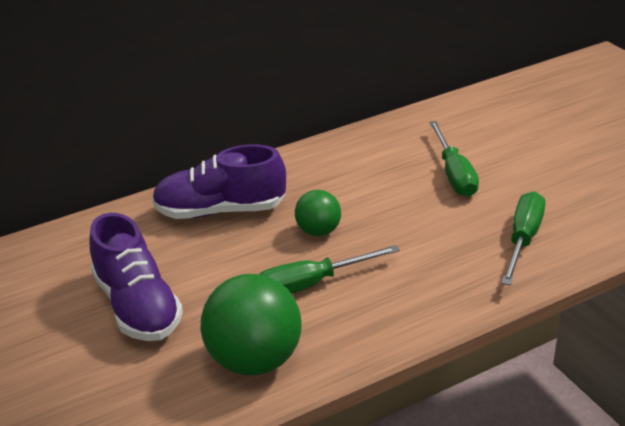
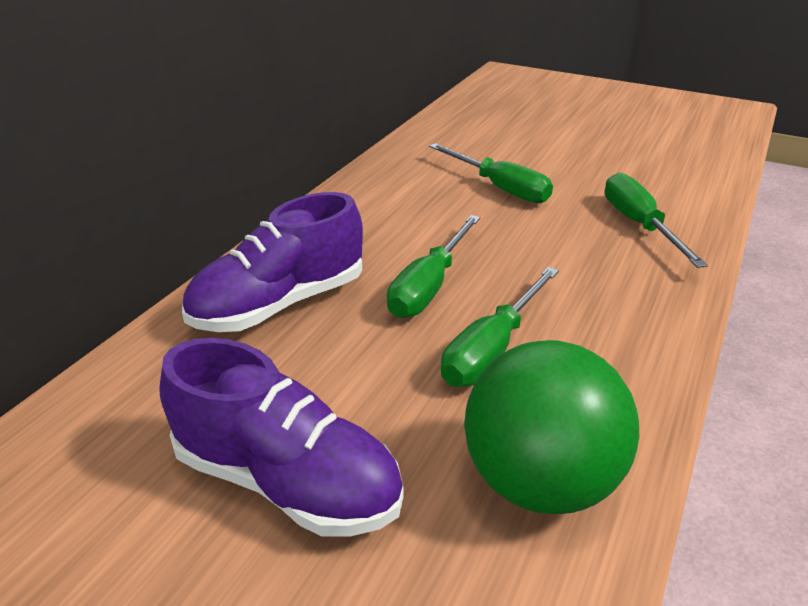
camera: 35 degrees left, 0 degrees up
(318, 231) = (429, 286): green ball -> green screwdriver

